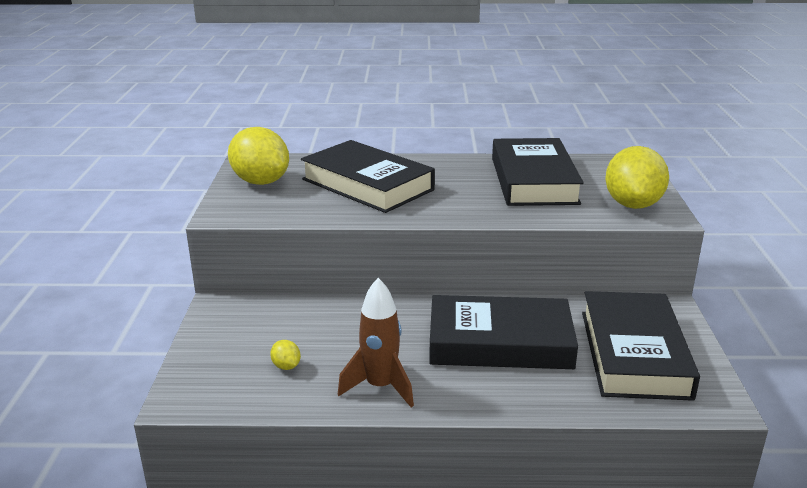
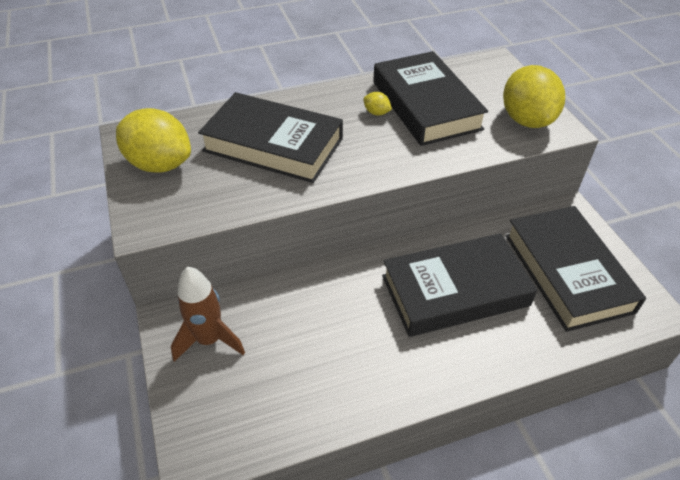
camera: 20 degrees left, 20 degrees up
(286, 366) = (279, 380): yellow lemon -> yellow lemon (376, 113)
(380, 387) = (379, 379): brown rocket -> brown rocket (209, 340)

